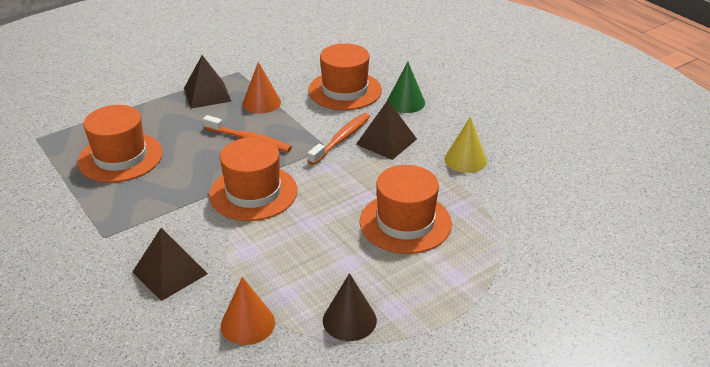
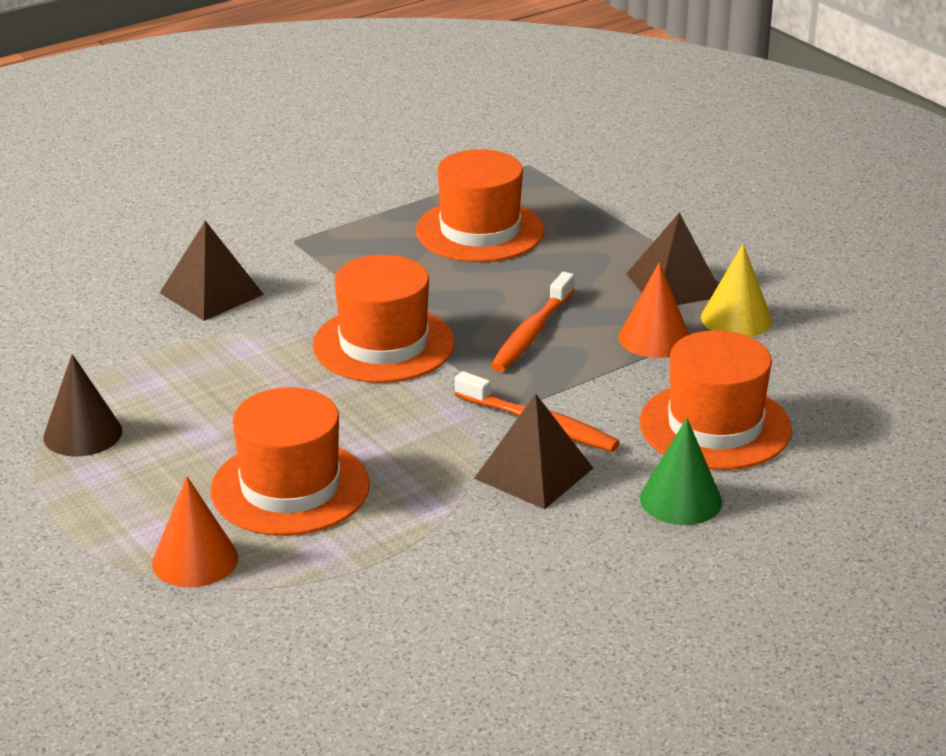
camera: 90 degrees right, 5 degrees down
(248, 324) = (99, 356): orange cone -> orange cone (195, 560)
(465, 160) = (473, 565): yellow cone -> yellow cone (736, 319)

